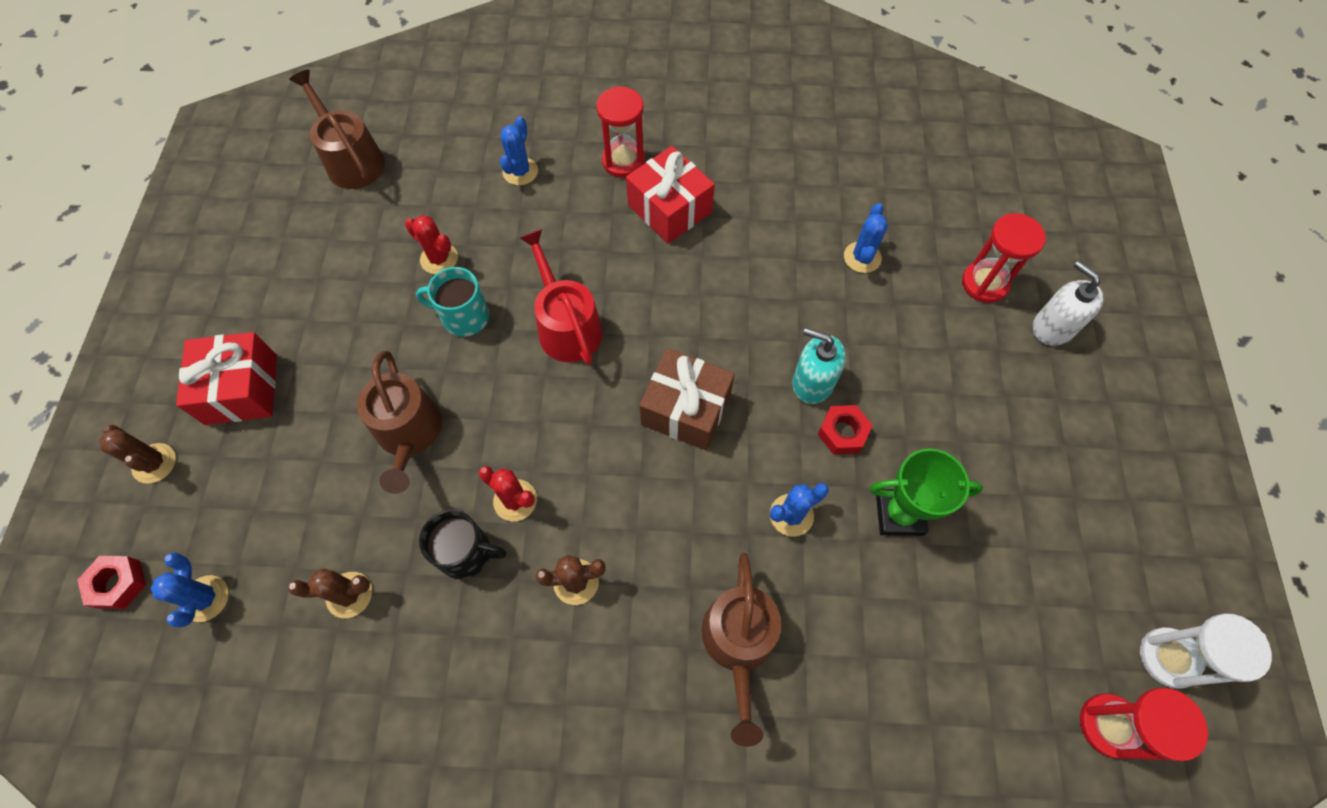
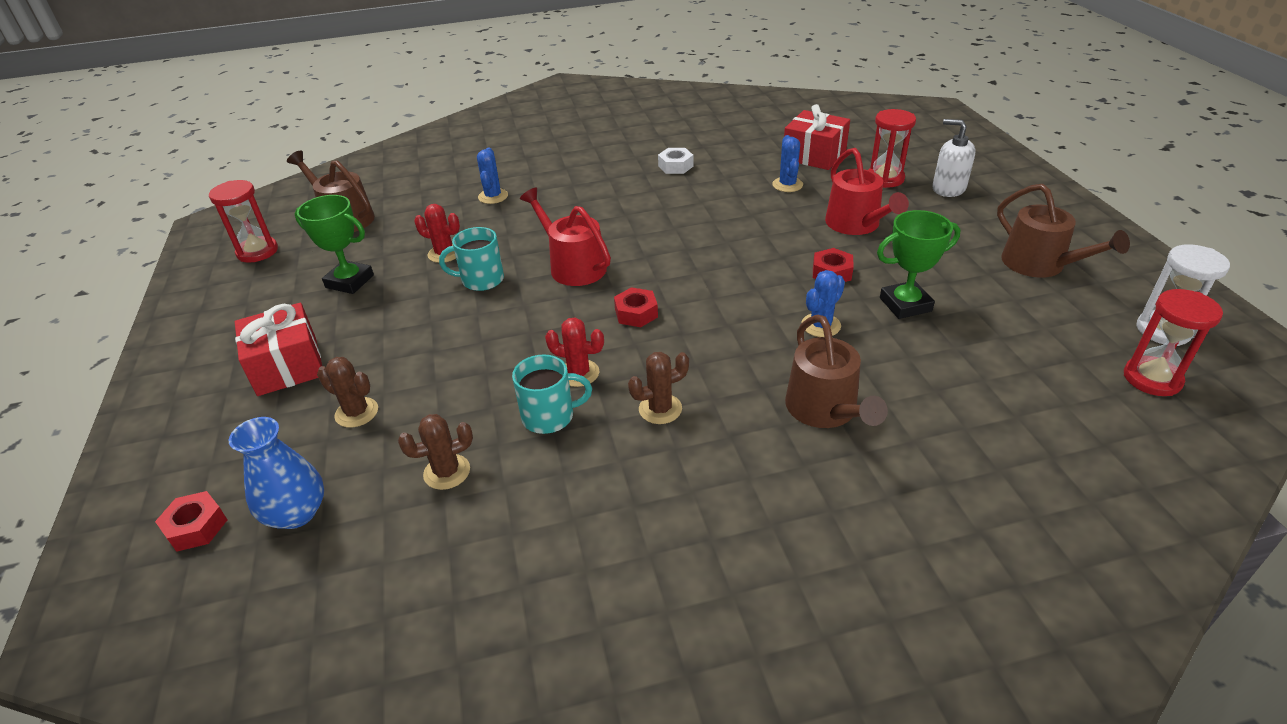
camera: 15 degrees left, 25 degrees down
(154, 463) = (212, 433): brown cactus -> brown cactus (356, 412)
(205, 598) = (296, 513): blue cactus -> blue vase
(331, 274) = (349, 281): none -> green trophy
(409, 433) = (461, 356): brown watering can -> brown watering can (1039, 265)
(466, 553) = (550, 416): black mug -> turquoise mug
(605, 427) = (636, 313): none -> red nut
(623, 161) = (575, 176): red hourglass -> red hourglass (257, 252)
(670, 209) = (625, 191): red gift -> red gift (814, 155)
(686, 409) = (698, 288): brown gift -> none
(745, 179) = (675, 166): none -> white nut
(812, 382) = (791, 252): turquoise soap dispenser -> none
(909, 358) = (856, 224): none -> red watering can

